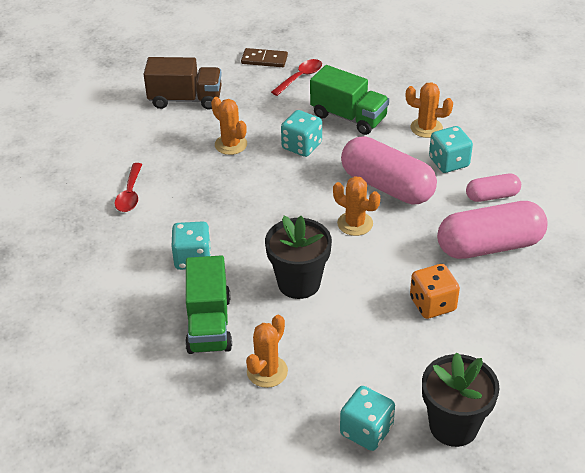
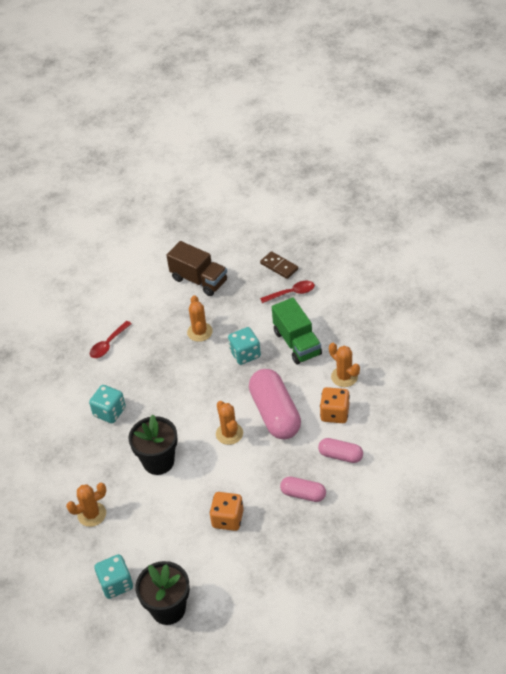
camera: 35 degrees right, 5 degrees up
(209, 324) = (84, 464): green truck -> none
(449, 162) = (335, 413): turquoise dice -> orange dice
(489, 246) = (303, 494): pink capsule -> pink capsule, size x0.53

